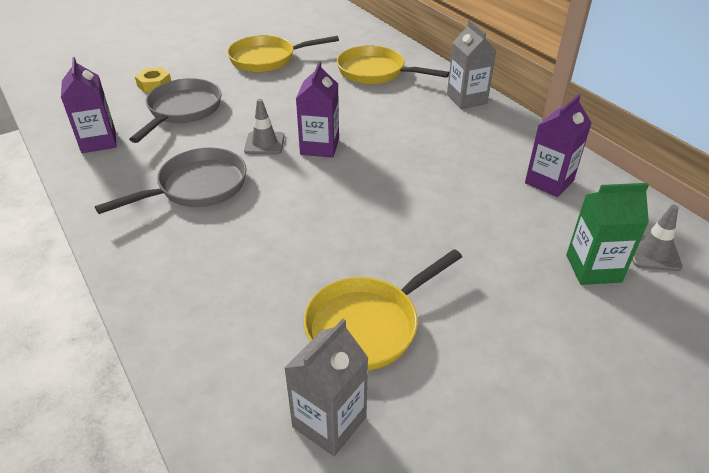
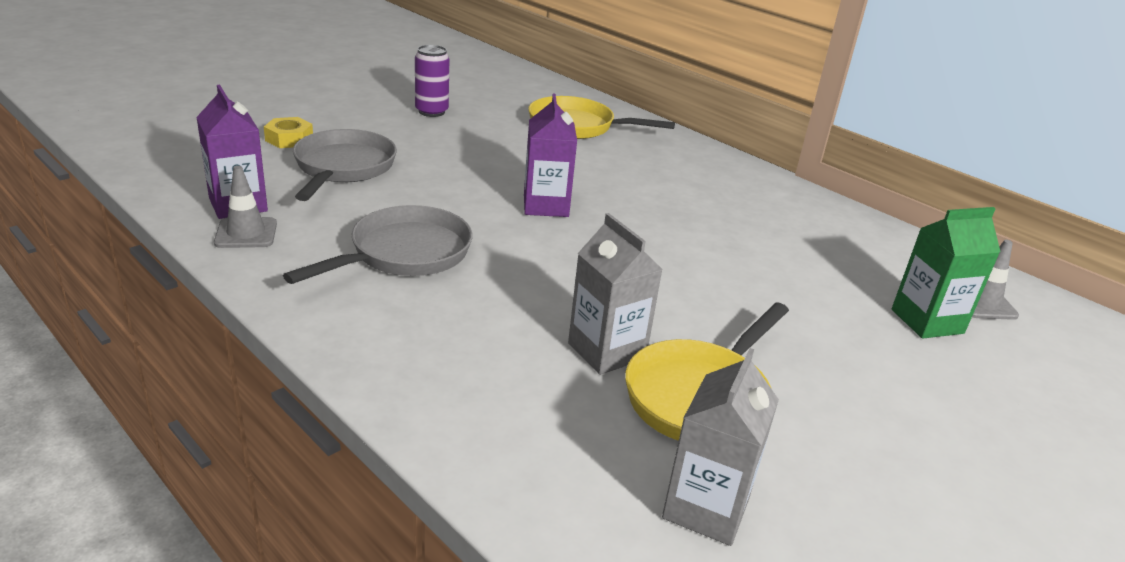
camera: 15 degrees left, 10 degrees down
(264, 143) = (472, 203): grey traffic cone -> grey traffic cone (246, 233)
(267, 59) = (431, 112): yellow pan -> purple can
(466, 99) = (700, 154): grey carton -> grey carton (606, 351)
(549, 182) = (835, 236): purple carton -> none

